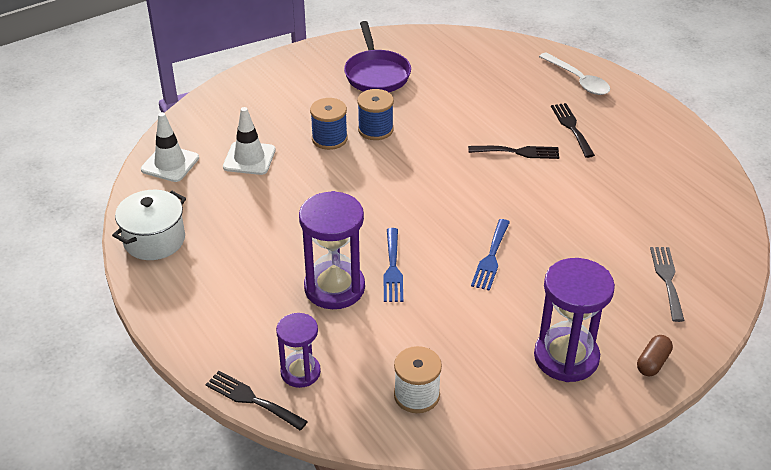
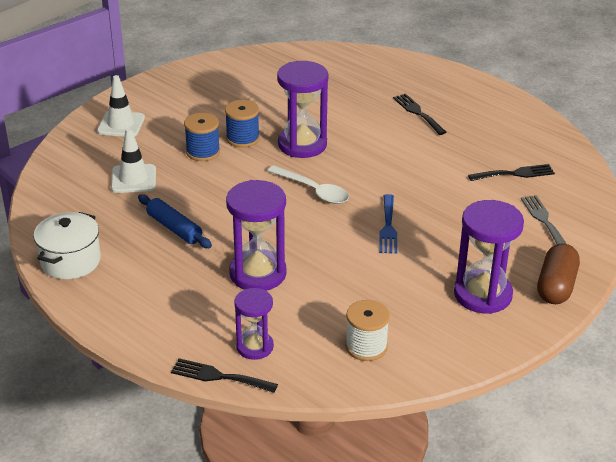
camera: 15 degrees left, 5 degrees down
(170, 164) = (58, 194): white traffic cone -> white traffic cone (121, 124)
(269, 221) = (174, 228): none -> blue rolling pin
(376, 74) = (225, 92): purple pan -> none
(393, 269) = (304, 250): blue fork -> none
(434, 146) = (302, 144): none -> purple hourglass
(518, 152) = (379, 139): black fork -> black fork (515, 174)
(578, 80) = (409, 74): white spoon -> white spoon (314, 191)
(652, 362) = (556, 286): brown capsule -> brown capsule, size x1.68

